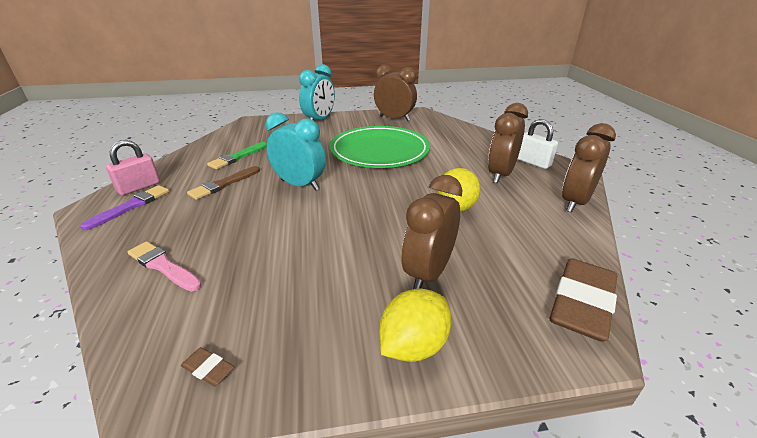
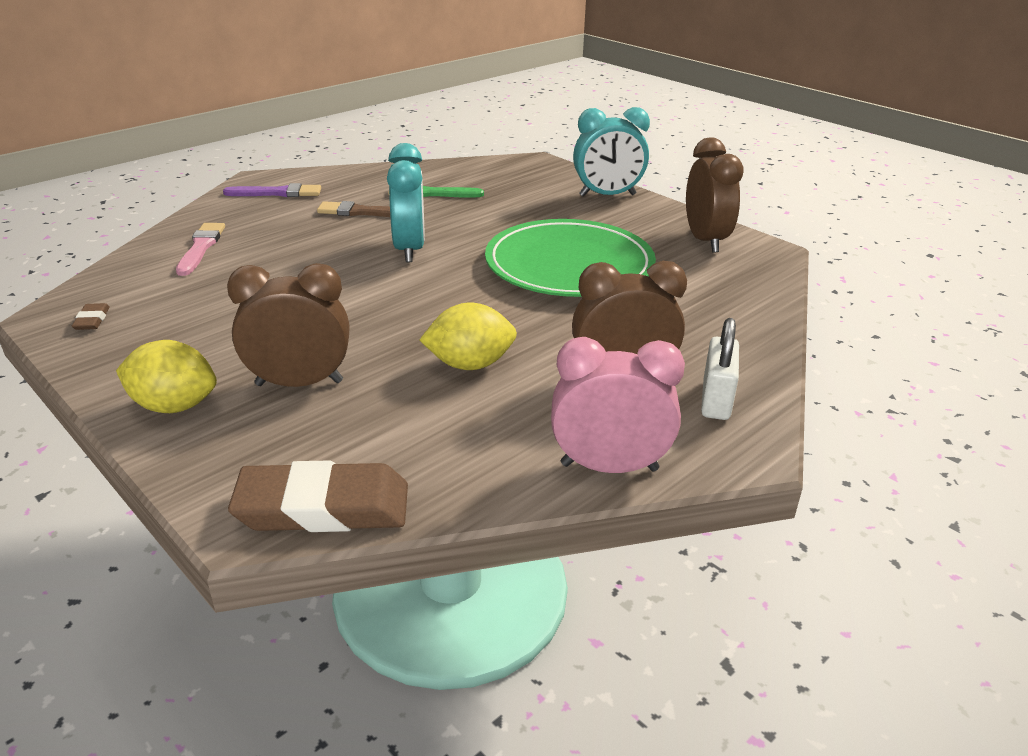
camera: 55 degrees right, 0 degrees up
(139, 187) = (313, 180): pink padlock -> none
(575, 202) = (609, 467): brown clock -> pink clock

